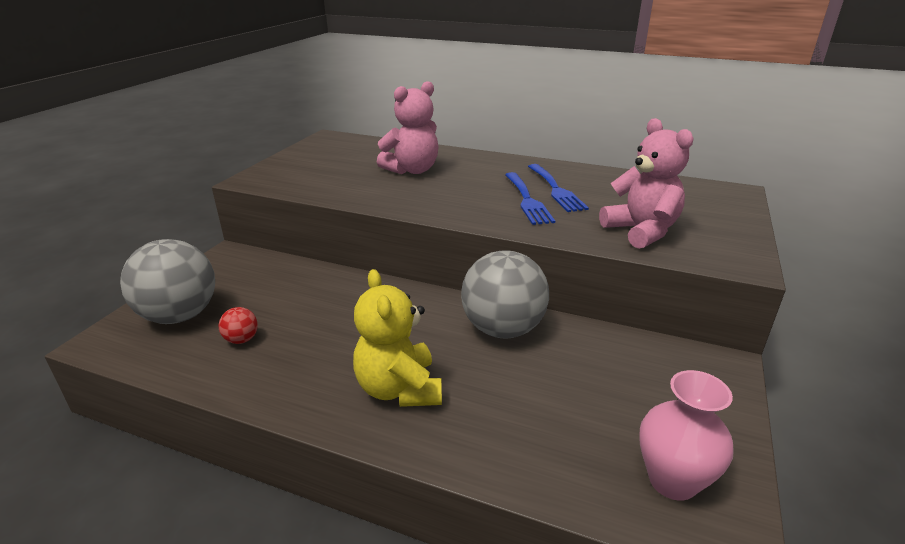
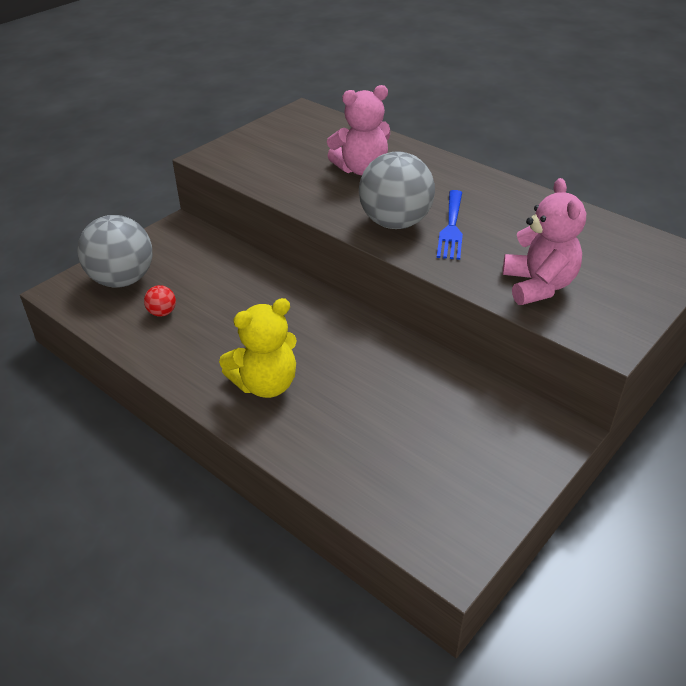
camera: 20 degrees right, 10 degrees up
(399, 389) = (266, 384): yellow teddy bear -> yellow teddy bear turned 120 degrees counterclockwise
(502, 329) = (380, 352): grey ball -> grey ball (395, 223)
(556, 190) = (490, 220): blue fork -> none
(672, 480) = (439, 510): pink vase -> none

